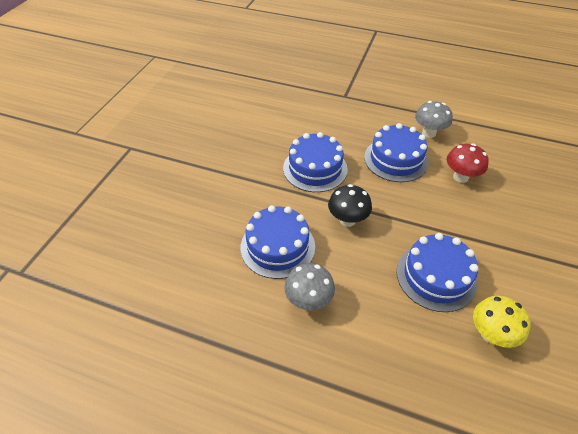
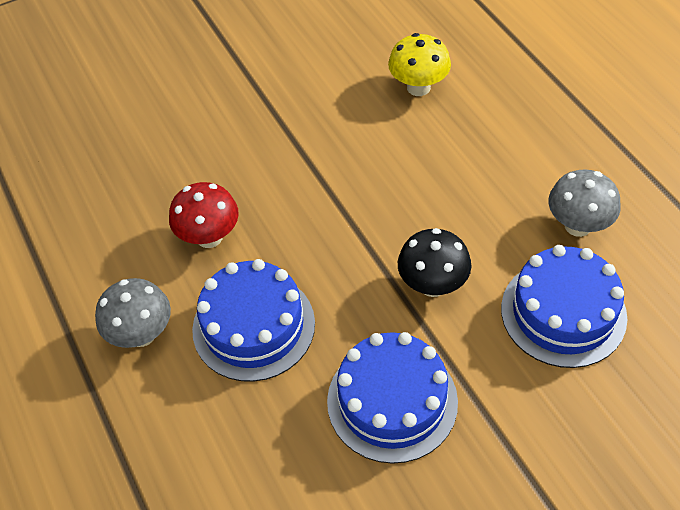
camera: 135 degrees left, 5 degrees up
(436, 276) = (405, 158): blue cake -> none

